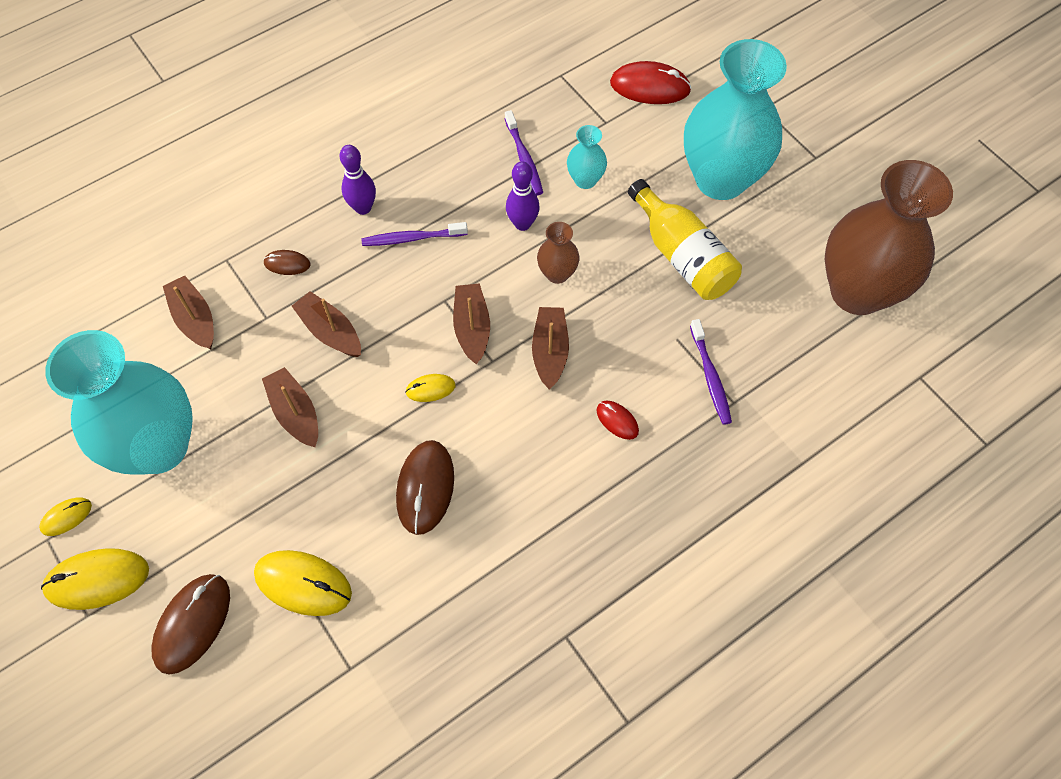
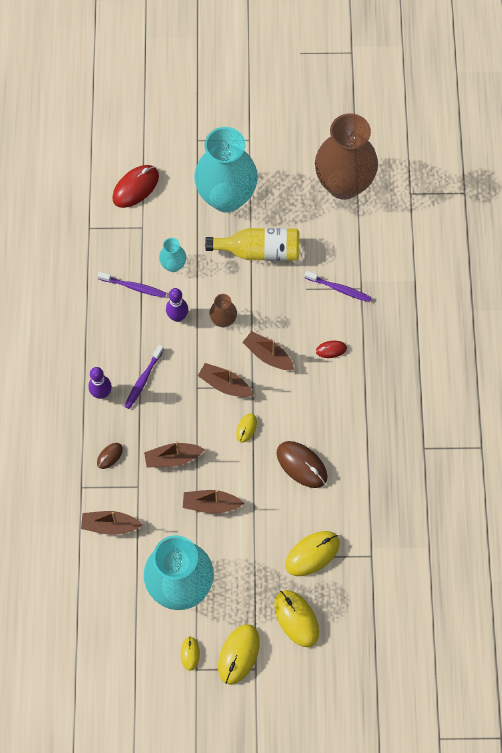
camera: 55 degrees left, 5 degrees up
(192, 623) = (296, 619): brown mouse -> yellow mouse

